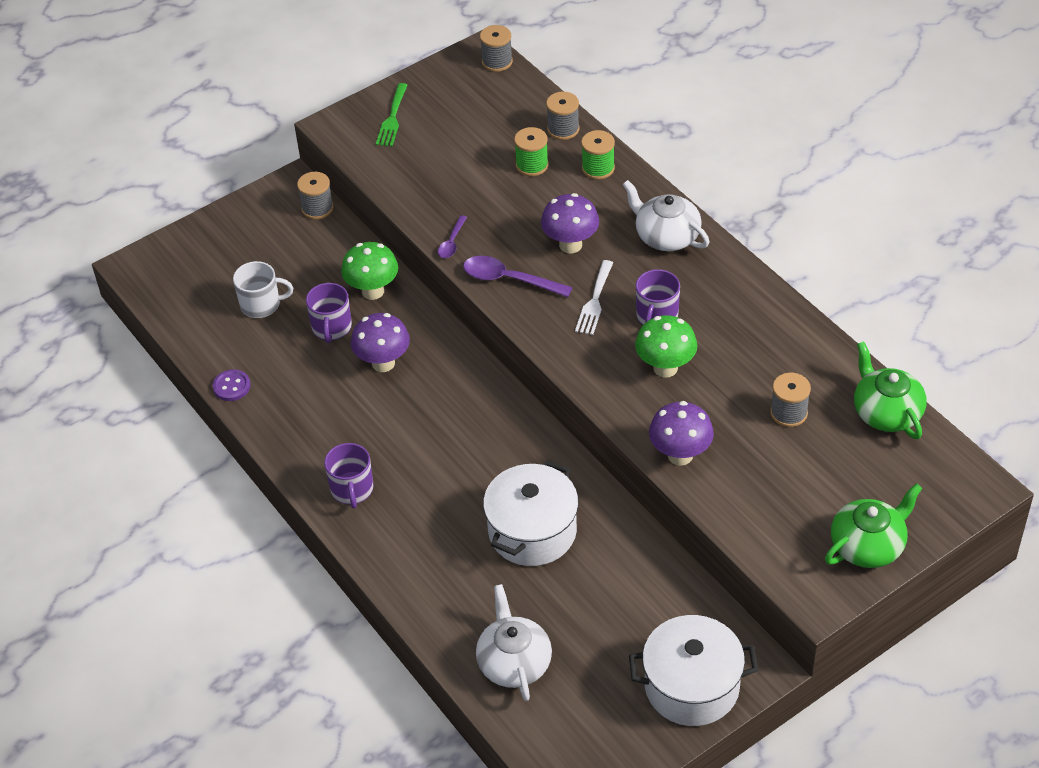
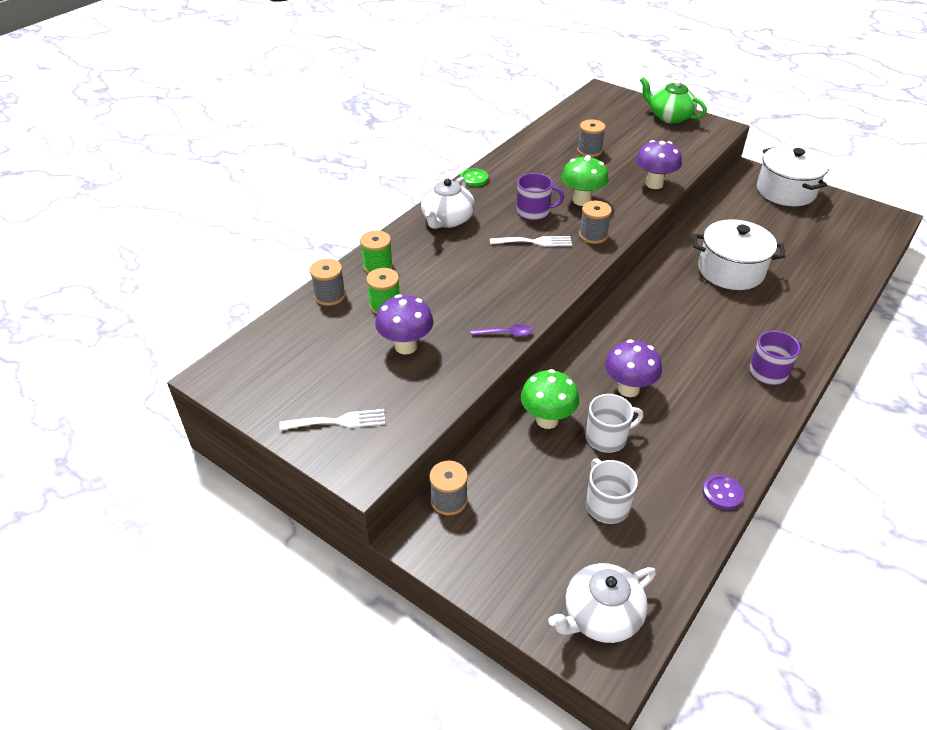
camera: 110 degrees left, 5 degrees down
(331, 327) = (607, 437): purple mug -> white mug
(392, 118) = (338, 421): green fork -> white fork
(497, 62) = (231, 360): grey spool -> grey spool (593, 235)
(509, 279) = (534, 290): purple spoon -> none
(514, 662) = (835, 258): white teapot -> white teapot (600, 615)
(570, 245) = (478, 265): purple mushroom -> purple mushroom (406, 346)
(751, 277) = (474, 179): none -> green button
(886, 412) = (566, 121): green teapot -> none

